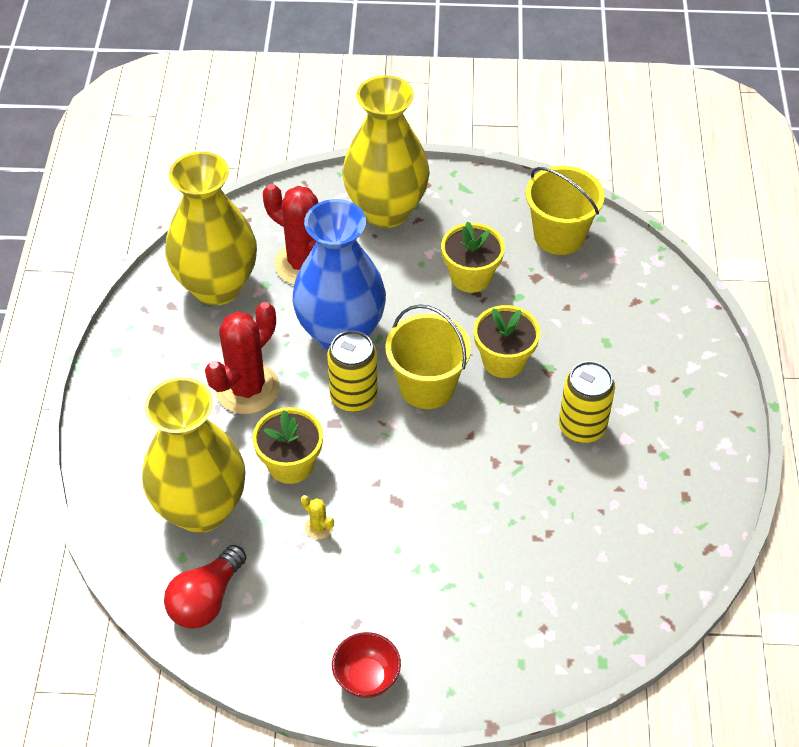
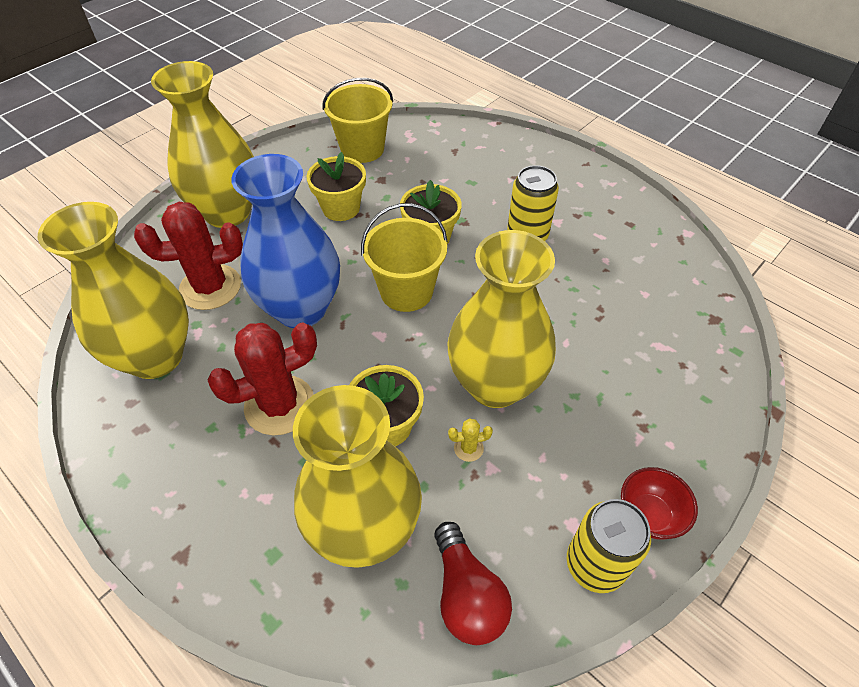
camera: 50 degrees left, 0 degrees up
(247, 388) = (279, 405): red cactus -> red cactus turned 75 degrees clockwise
(353, 396) = (367, 340): yellow can -> yellow can (595, 564)
(393, 507) = (495, 384): none -> yellow vase

